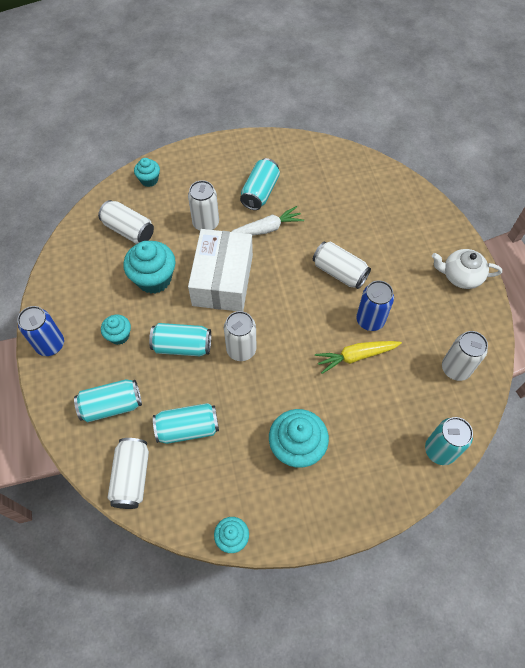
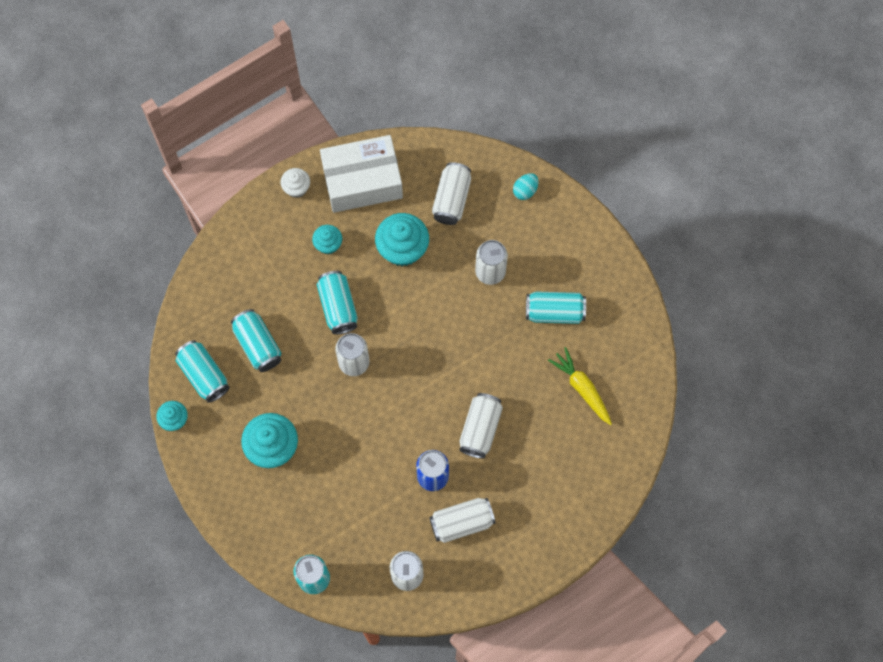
camera: 70 degrees right, 10 degrees up
(50, 345) = (296, 188): blue can -> white cupcake
(111, 406) = (256, 270): turquoise can -> turquoise can (204, 375)
(132, 477) = (198, 316): white can -> white can (462, 522)
(149, 180) = (525, 190): turquoise cupcake -> turquoise egg
(223, 280) = (426, 316): white box -> white box (362, 181)
(266, 229) = (507, 336): white carrot -> none
(355, 356) = (385, 474): yellow carrot -> yellow carrot (582, 388)
(460, 276) = (523, 557): white teapot -> none

